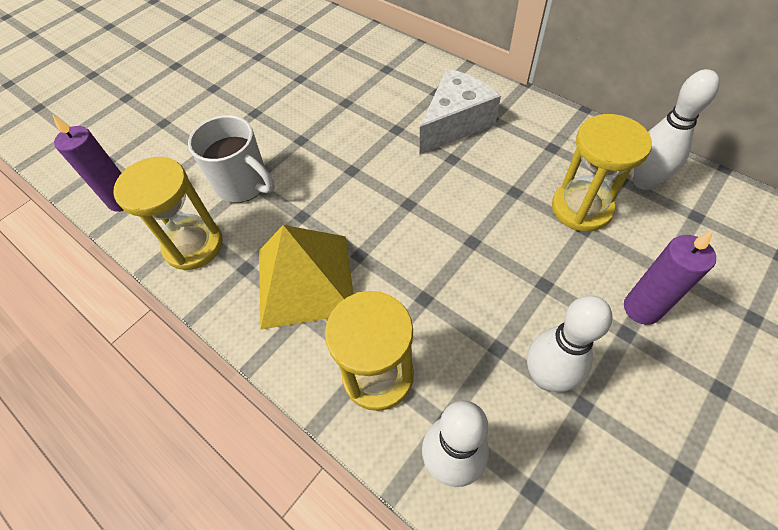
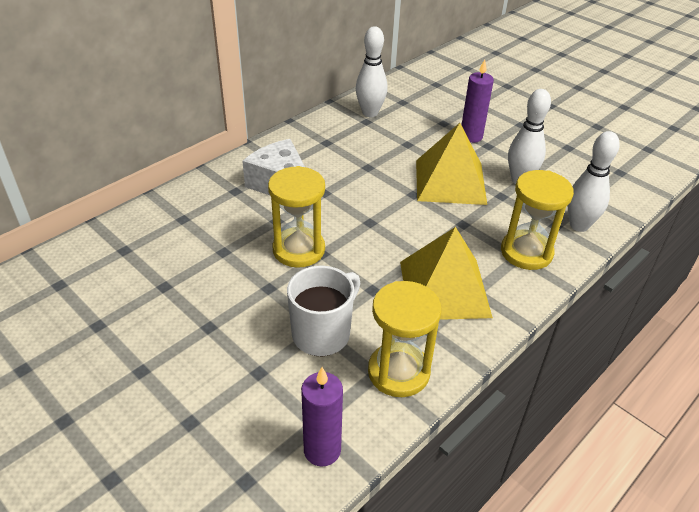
camera: 90 degrees left, 15 degrees down
(512, 282) = (450, 181): none -> yellow pyramid
(581, 208) = (389, 141): yellow hourglass -> yellow hourglass (299, 250)

